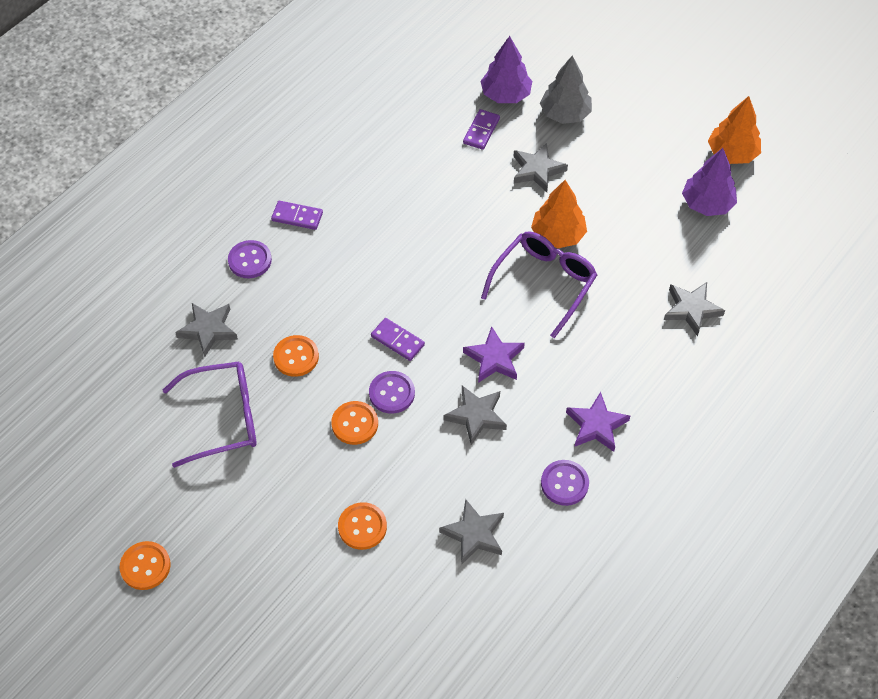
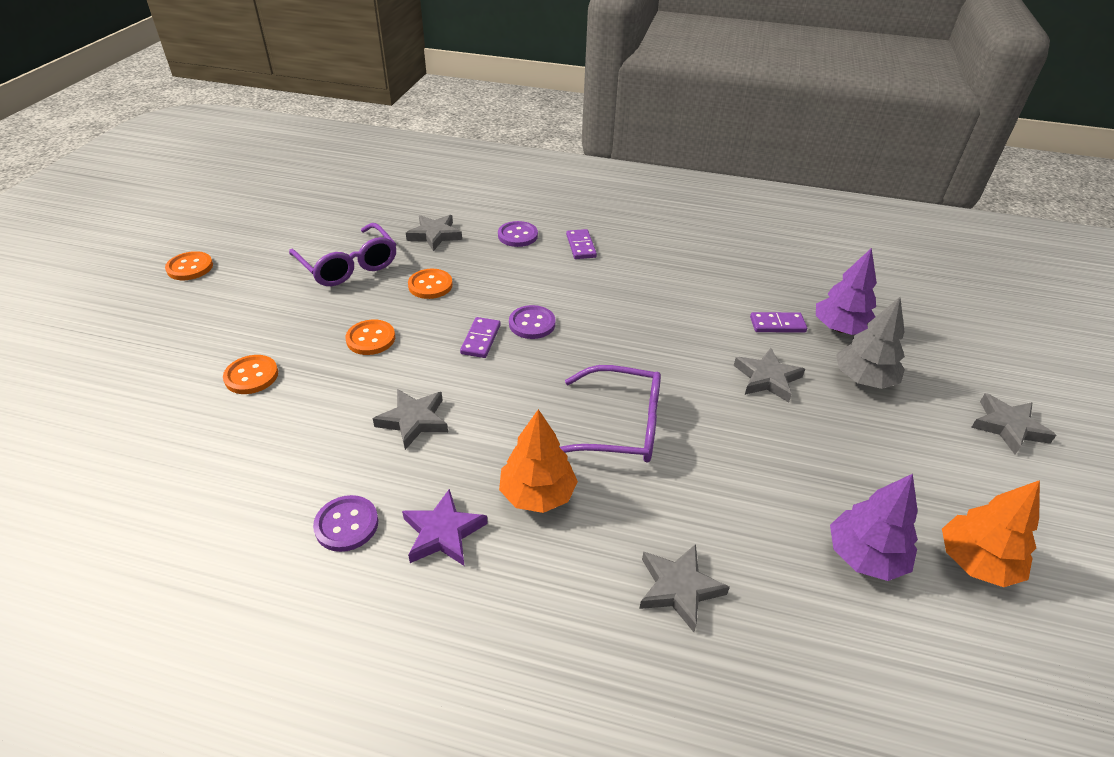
camera: 65 degrees right, 15 degrees down
(392, 393) = (416, 352): purple button -> purple button (532, 324)
(474, 534) = (257, 462): grey star -> grey star (1008, 427)
(494, 358) = (495, 414): purple star -> none
(558, 235) = (694, 419): orange tree -> orange tree (537, 494)

